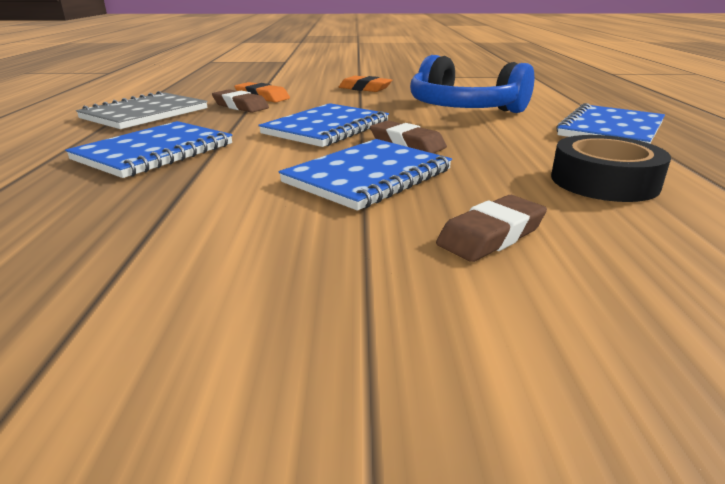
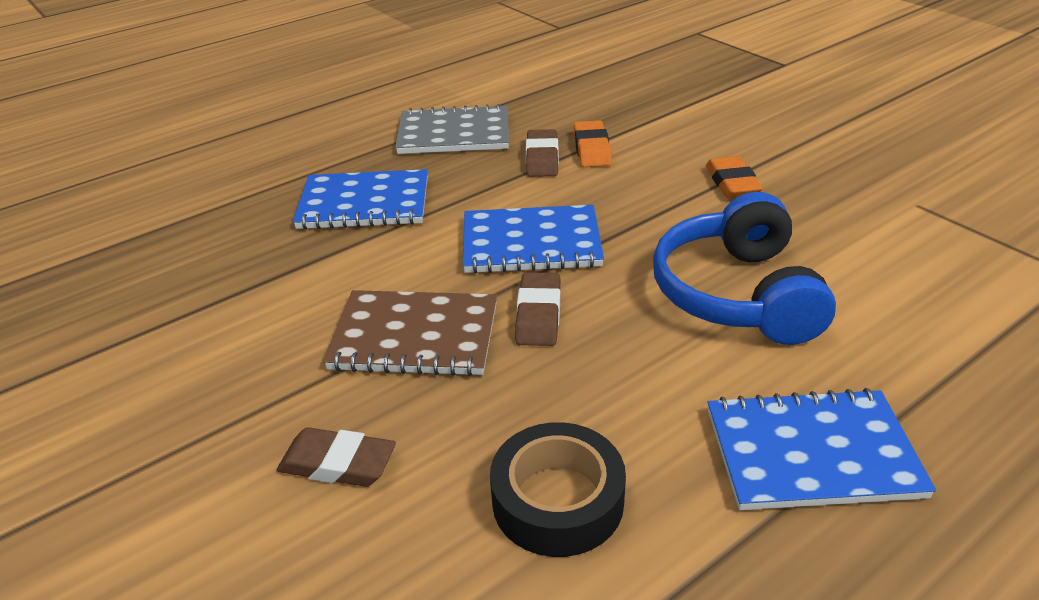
camera: 55 degrees right, 10 degrees up
(368, 176) = (415, 336): blue notebook -> brown notebook

